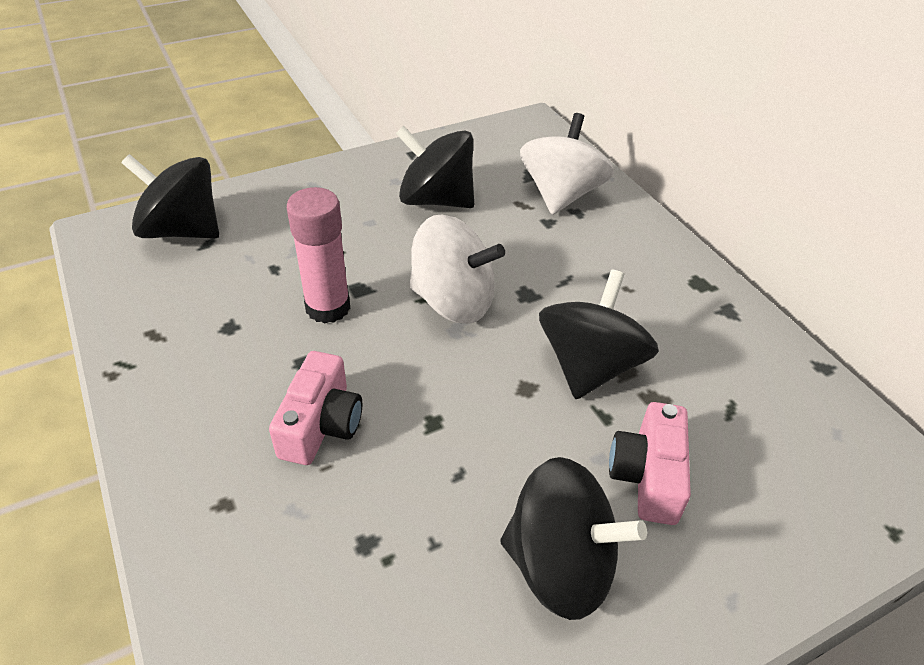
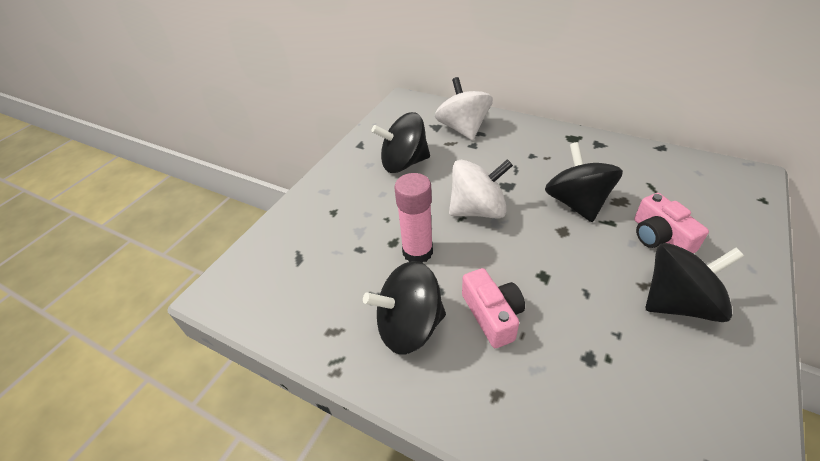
camera: 30 degrees left, 0 degrees up
(182, 230) = (273, 260): black spinning top -> black spinning top (409, 326)

